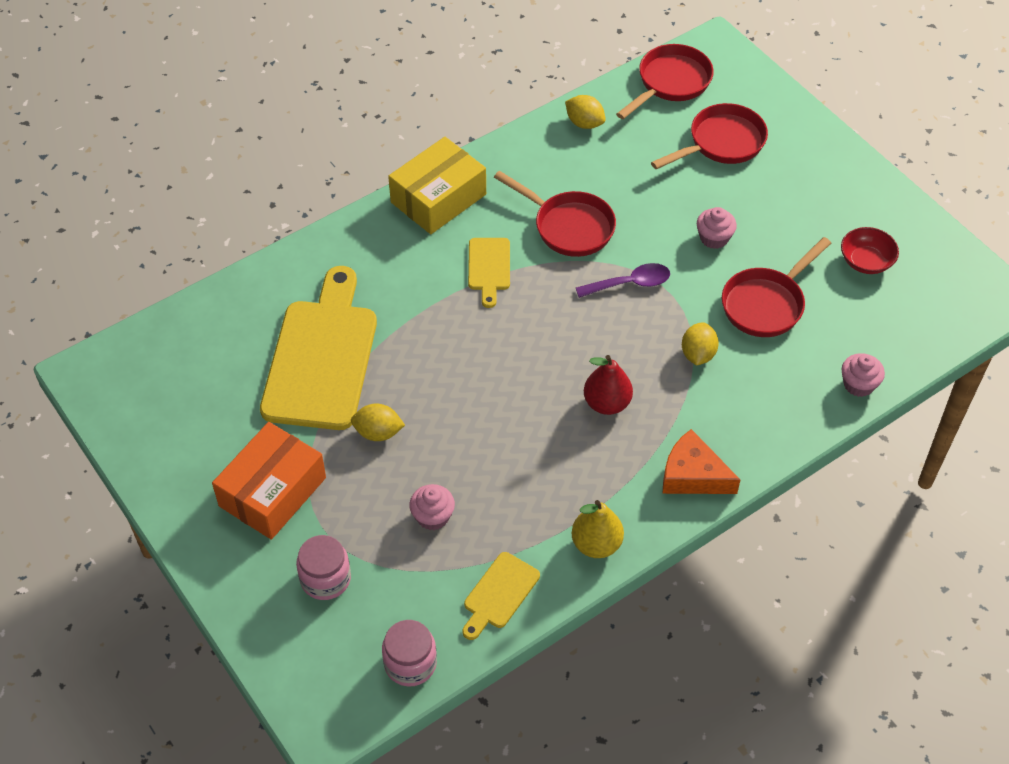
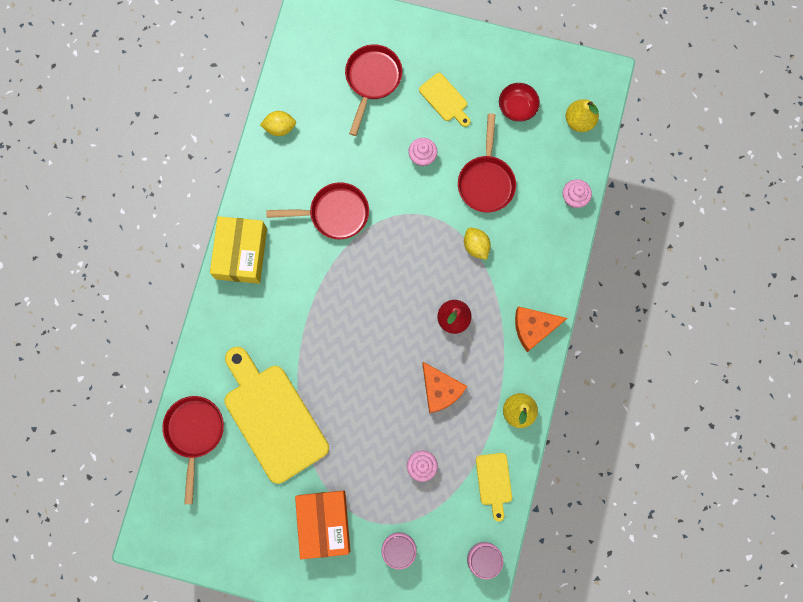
camera: 40 degrees left, 25 degrees up
(378, 432) = (347, 439): yellow lemon -> none
(489, 267) = (313, 279): yellow cutting board -> yellow cutting board (445, 99)
(526, 459) = (440, 390): none -> orange cheese
(630, 284) = (401, 227): purple spoon -> none
(670, 83) = (305, 55): red pan -> red pan (195, 433)
(930, 318) = (579, 121): none -> yellow pear

